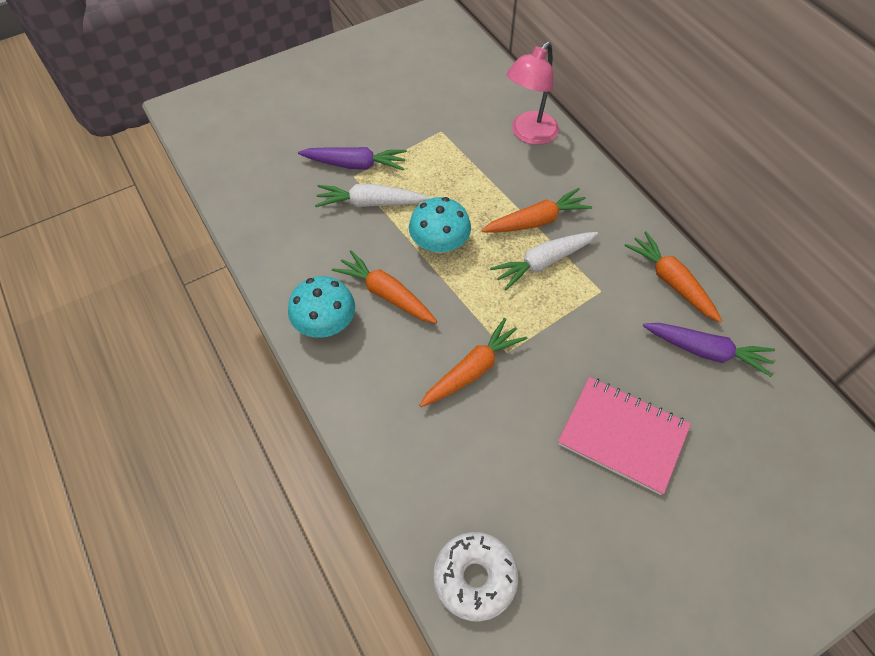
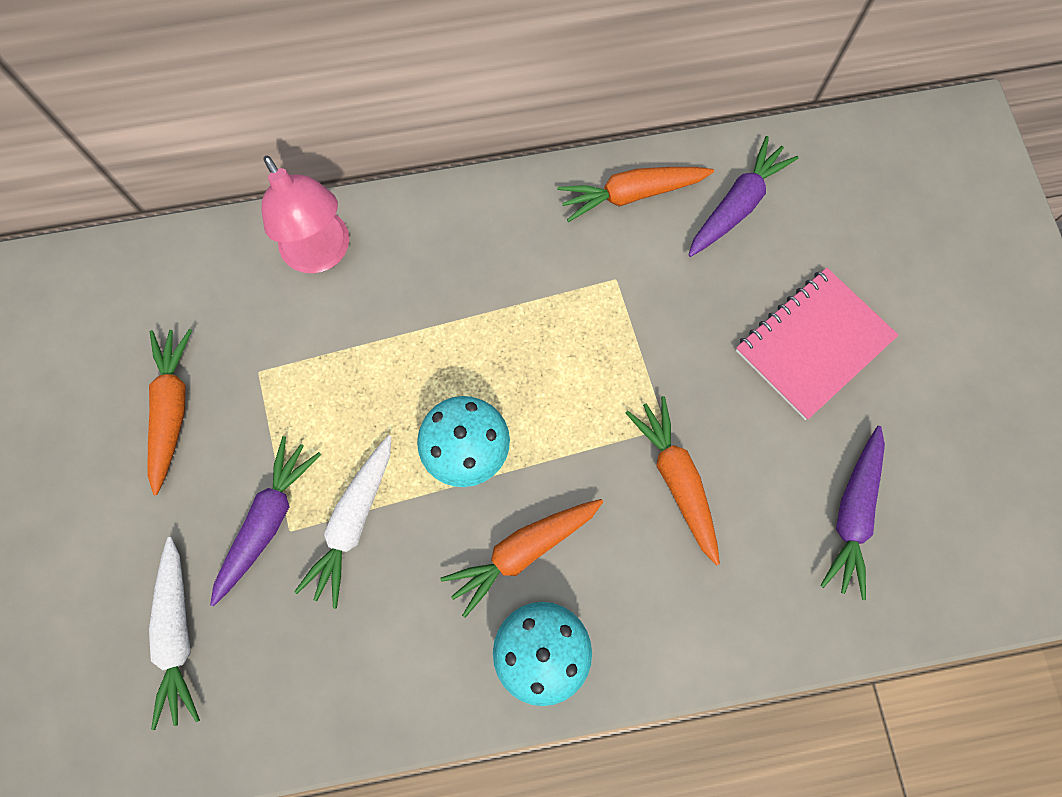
camera: 70 degrees left, 15 degrees up
(475, 578) = (935, 575): white donut -> none
(498, 499) = (852, 514): none -> purple carrot
(536, 221) = (478, 308): orange carrot -> orange carrot (172, 409)
(543, 263) = (548, 329): white carrot -> white carrot (178, 634)

